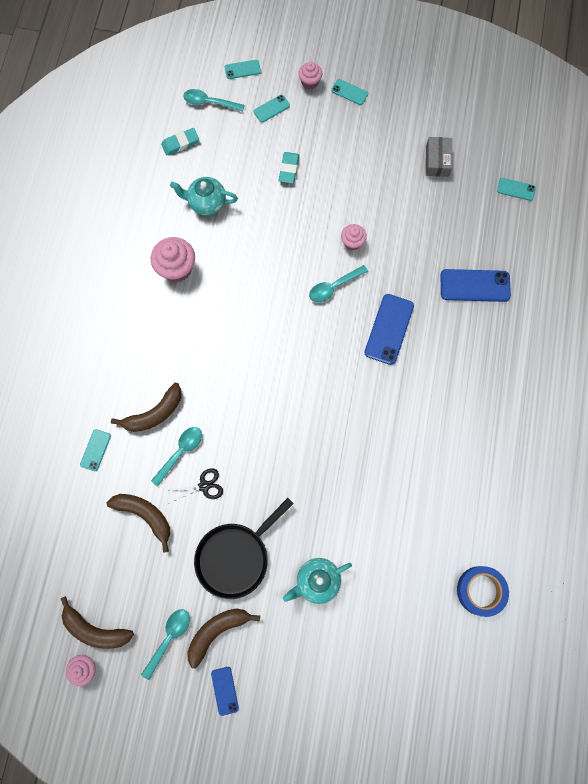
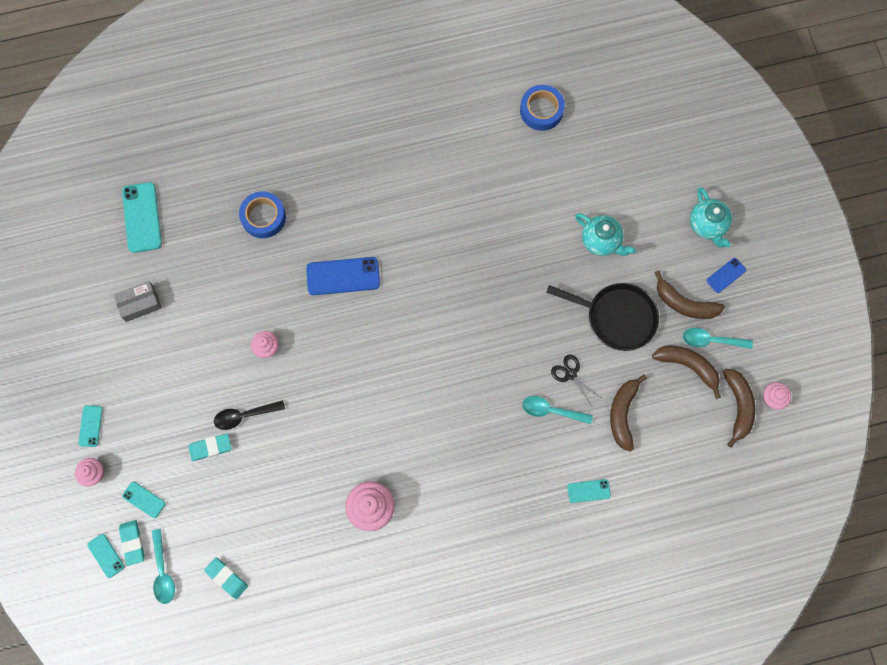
camera: 115 degrees left, 0 degrees up
(154, 413) = (527, 453): brown banana -> brown banana (688, 366)
(206, 203) = (286, 514): turquoise teapot -> turquoise teapot (707, 225)
(242, 90) = (132, 542): none -> turquoise eraser
(302, 203) = (244, 415): none -> black spoon
(334, 287) = (322, 345): turquoise spoon -> none
(475, 285) = (263, 217): blue phone -> blue tape
(516, 189) = (142, 217): turquoise phone -> turquoise phone, size x1.81

